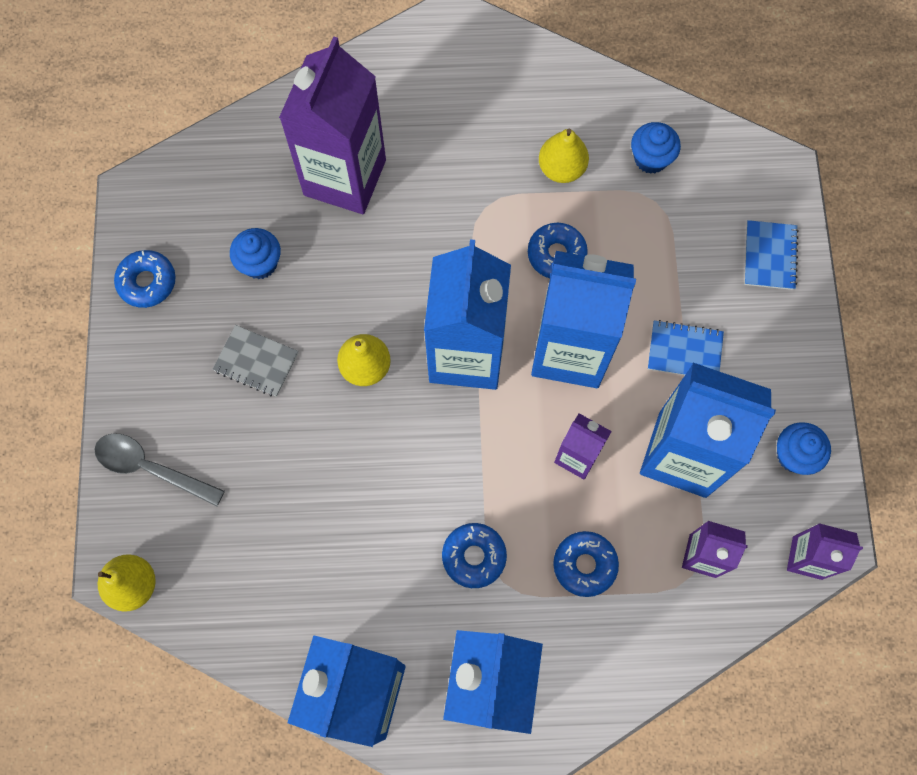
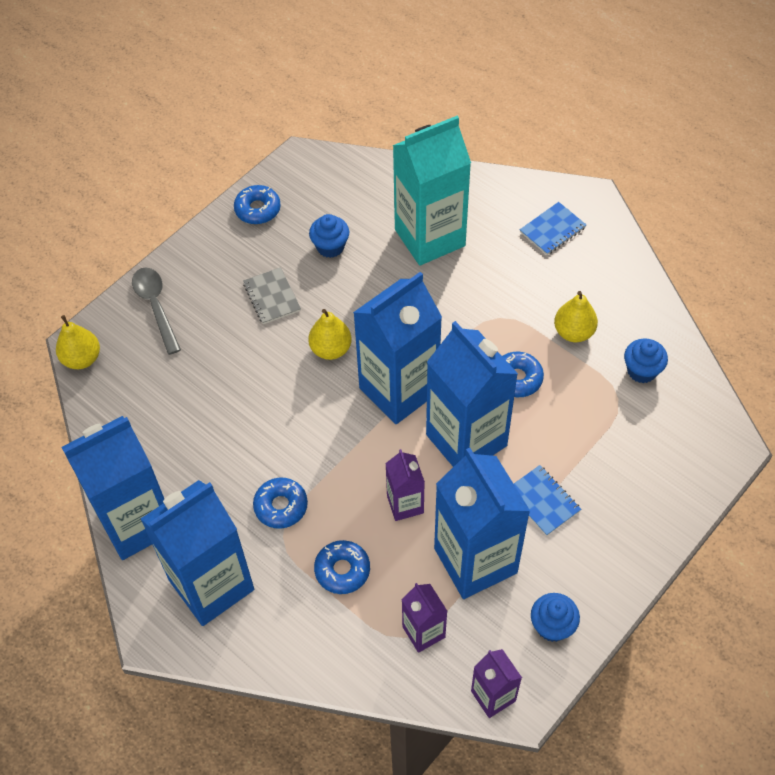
camera: 45 degrees right, 15 degrees down
(345, 177) = (430, 237): purple carton -> turquoise carton
(769, 256) = (665, 491): blue notebook -> blue notebook (552, 230)

